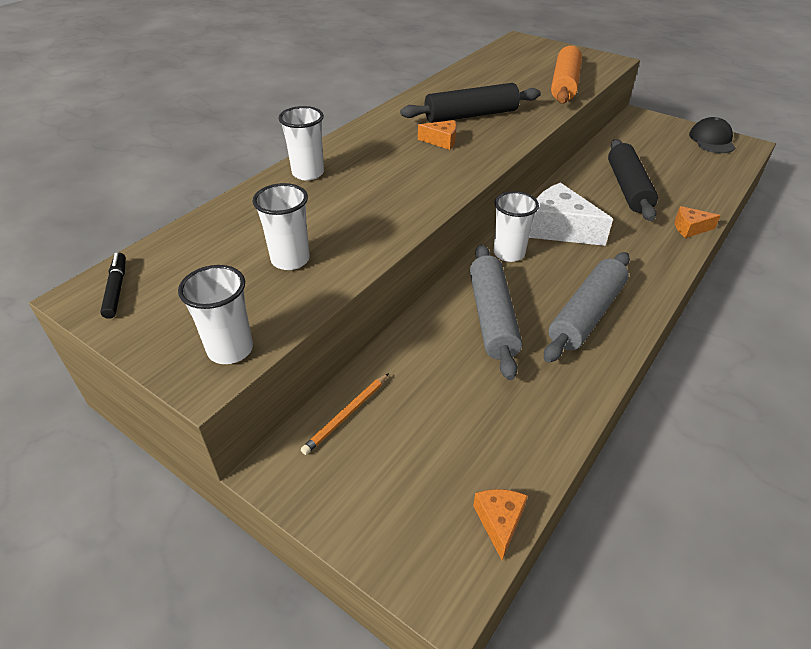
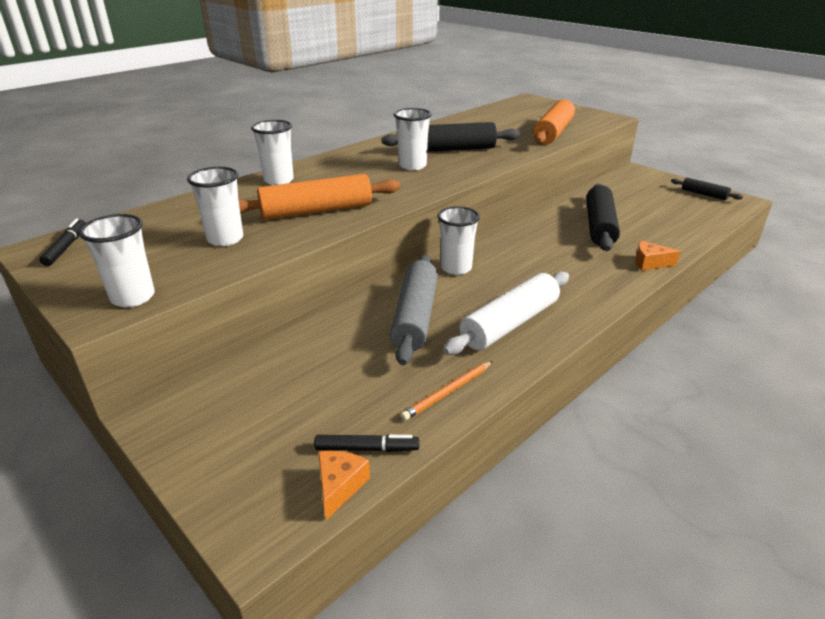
camera: 10 degrees right, 10 degrees down
(346, 415) = (238, 379): orange pencil -> orange pencil (448, 392)
(370, 212) = (316, 211): none -> orange rolling pin
(441, 141) = (412, 166): orange cheese -> white cup
(507, 476) = (367, 448): none -> black marker
(559, 229) = (515, 253): white cheese -> none
(586, 314) = (509, 323): grey rolling pin -> white rolling pin
(712, 140) = (704, 194): black cap -> black rolling pin

